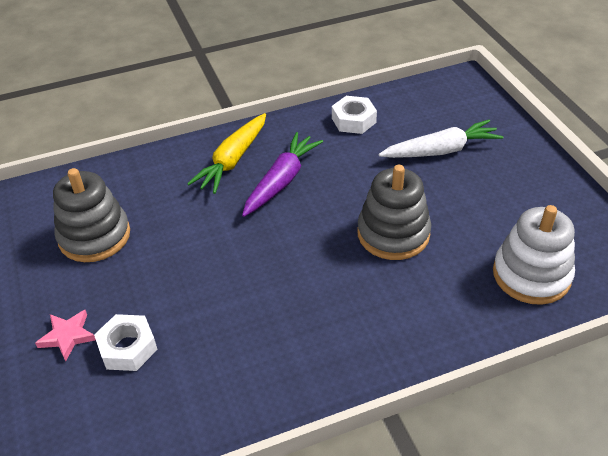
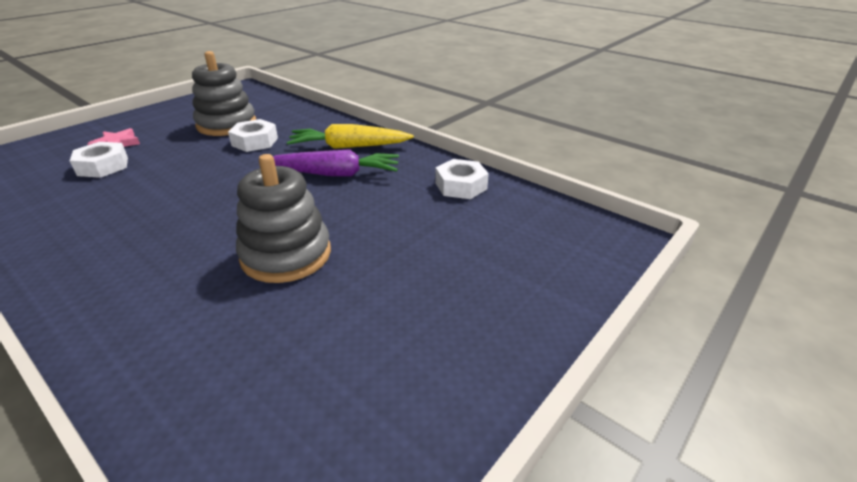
camera: 60 degrees right, 10 degrees down
(164, 221) = (255, 142): none -> white nut
(441, 151) = (460, 253): white carrot -> none
(531, 275) = (246, 398): white stacking toy -> none

